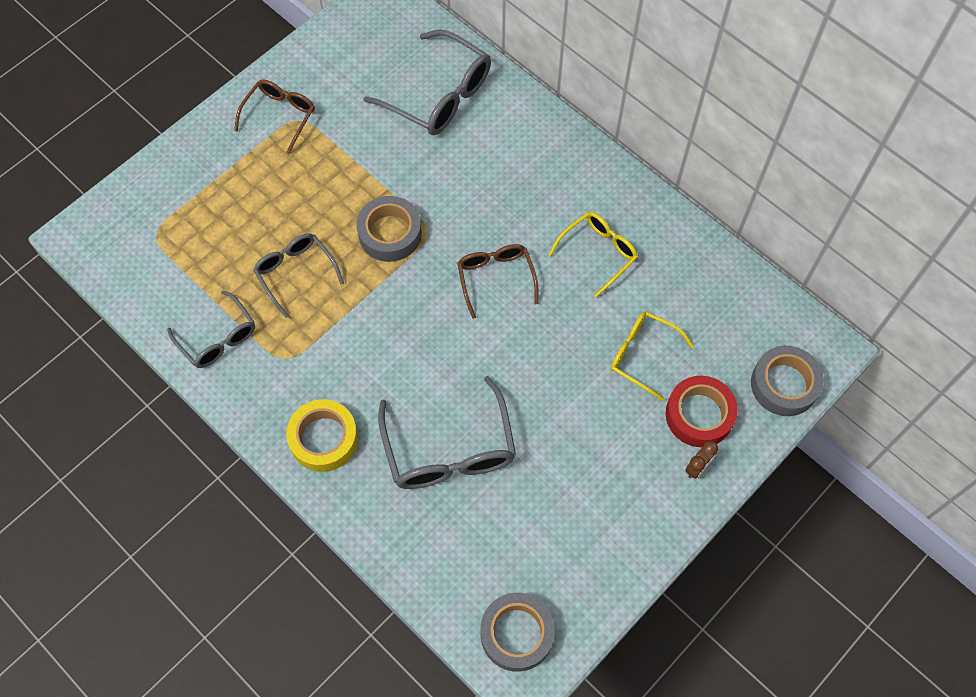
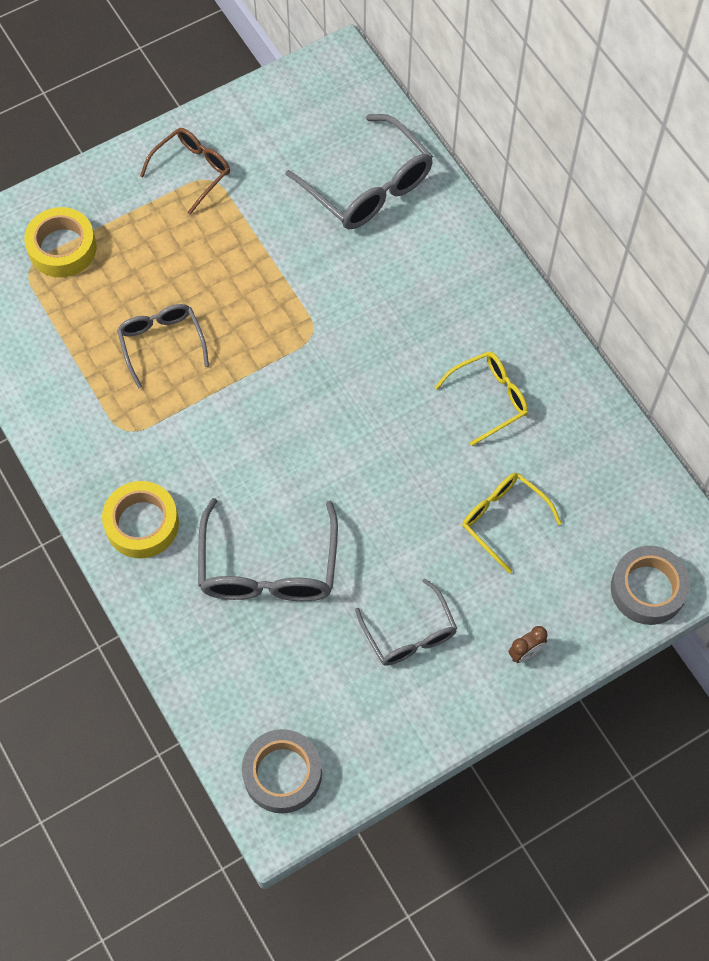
camera: 15 degrees right, 0 degrees up
(181, 209) = (62, 248): none -> yellow tape
(218, 338) = (63, 393): grey glasses -> grey glasses (409, 634)
(390, 233) = (272, 324): grey tape -> none
(496, 278) = (371, 399): brown glasses -> none
(699, 415) = (544, 598): red tape -> none

